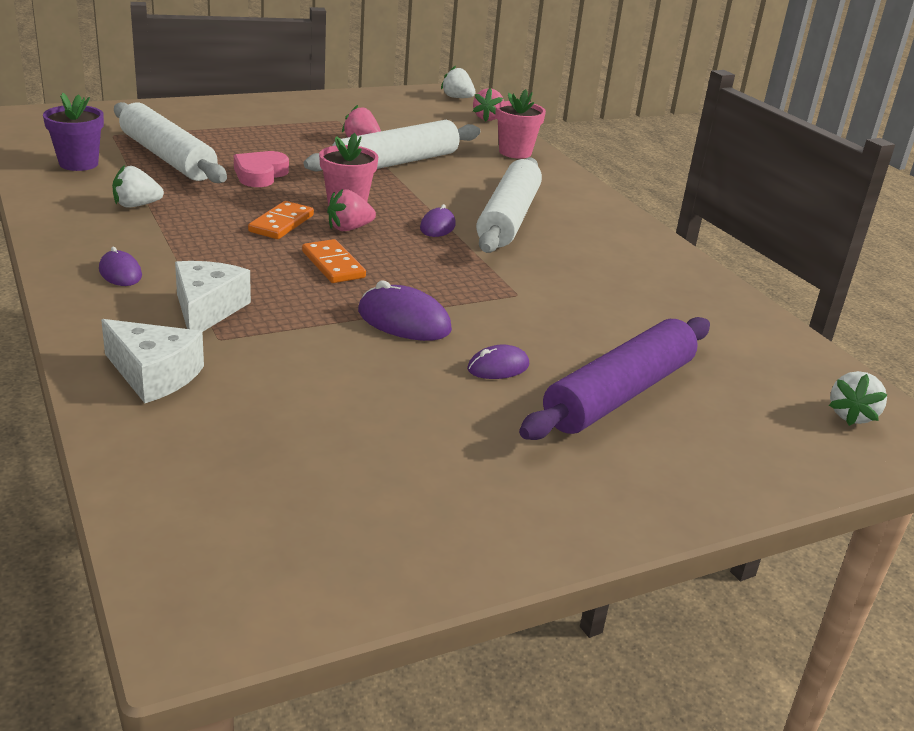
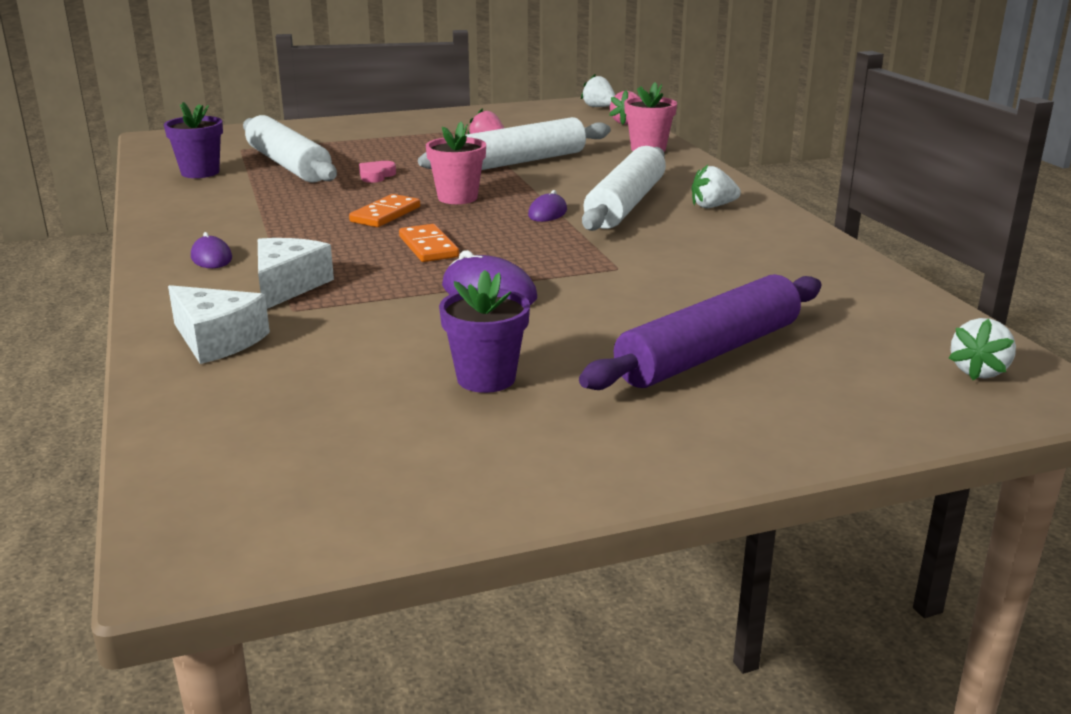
camera: 10 degrees right, 5 degrees down
(136, 205) = (245, 204): white strawberry -> white strawberry (712, 206)
(260, 175) = (376, 176): pink heart -> pink heart, size x0.66
(349, 228) = (454, 217): pink strawberry -> none
(425, 422) = (486, 378): none -> purple flower pot
(498, 367) = (579, 331): purple mouse -> none

